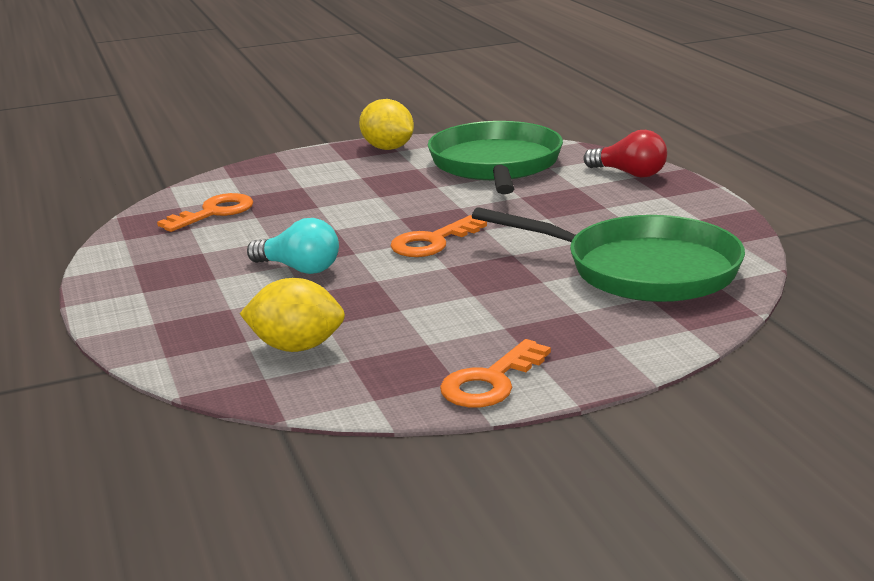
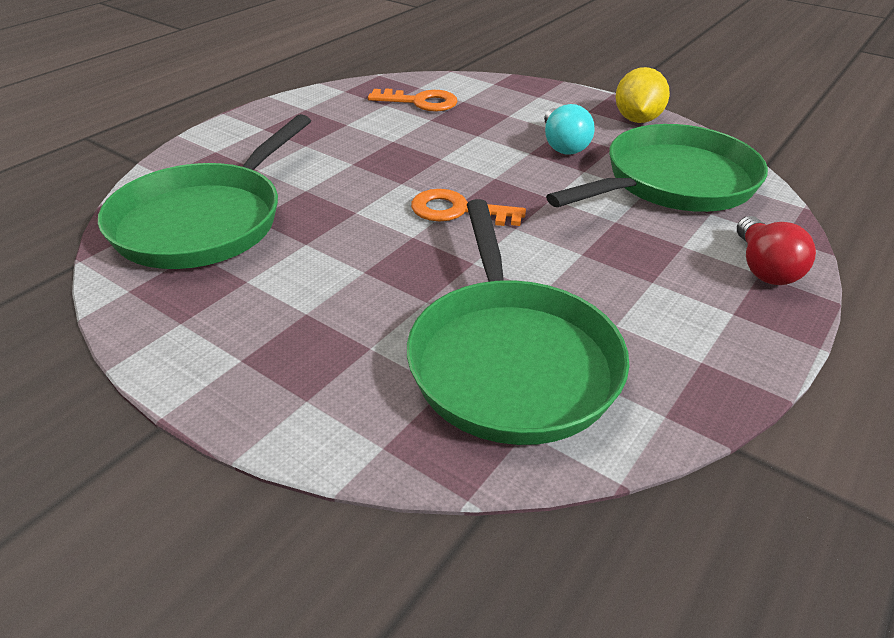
camera: 55 degrees right, 15 degrees up
(296, 347) = (204, 221): yellow lemon -> green pan
(299, 269) = (349, 171): turquoise light bulb -> turquoise light bulb (563, 145)
(490, 382) = (185, 343): orange key -> none

